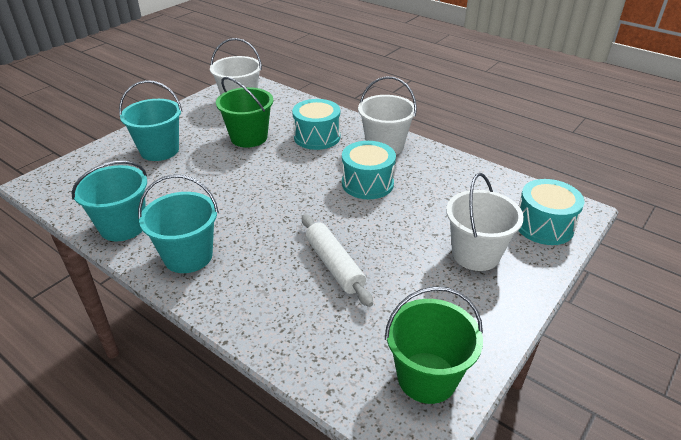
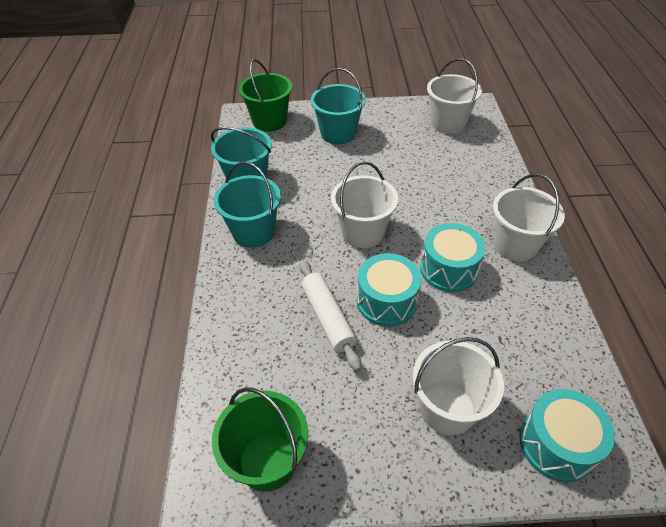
camera: 50 degrees right, 10 degrees up
(249, 137) = (412, 162): green bucket -> green bucket (269, 121)
(279, 199) = (362, 232): none -> white bucket
(317, 137) = (466, 196): turquoise drum -> turquoise drum (386, 301)
(334, 265) = (328, 318): white rolling pin -> white rolling pin turned 45 degrees counterclockwise

